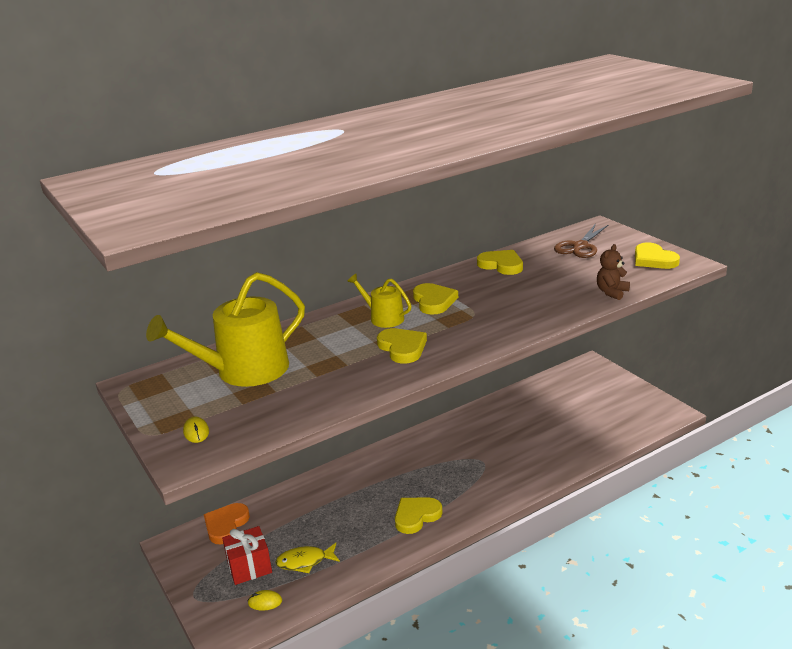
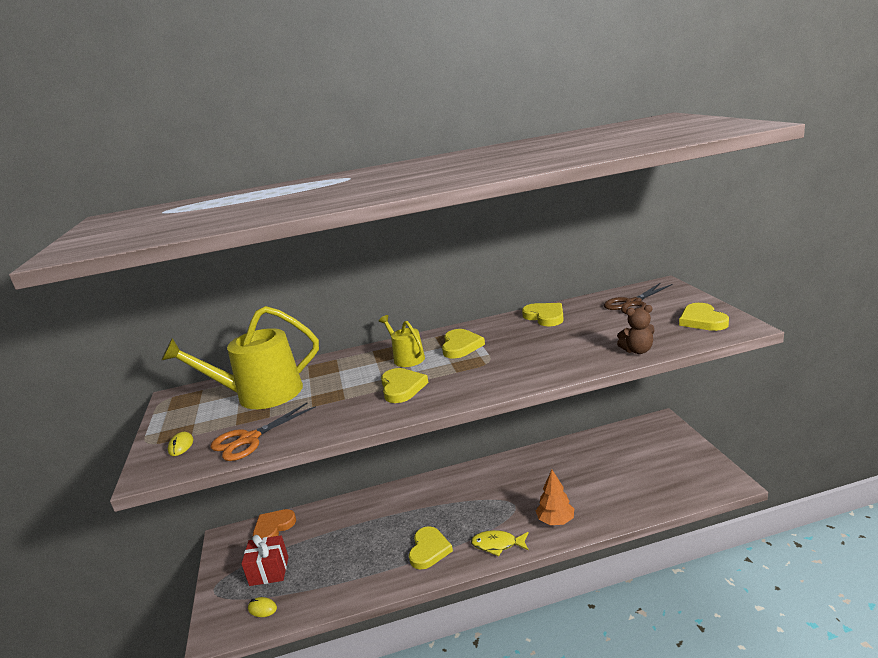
camera: 20 degrees right, 5 degrees down
(273, 416) = (249, 439): none -> orange scissors
(305, 561) = (314, 576): yellow fish -> yellow fish (497, 544)
(416, 516) = (429, 550): yellow heart -> yellow heart turned 120 degrees clockwise
(529, 469) = (555, 521): none -> orange tree
(611, 292) = (637, 351): brown teddy bear -> brown teddy bear turned 150 degrees counterclockwise

